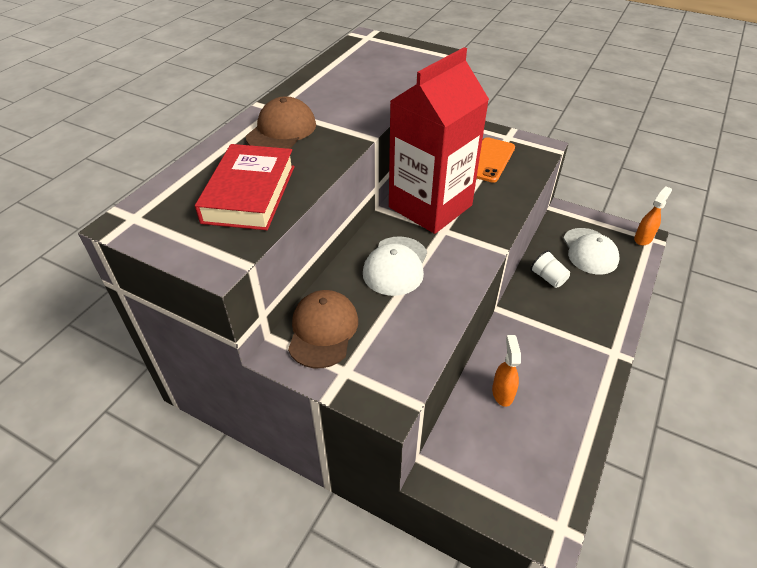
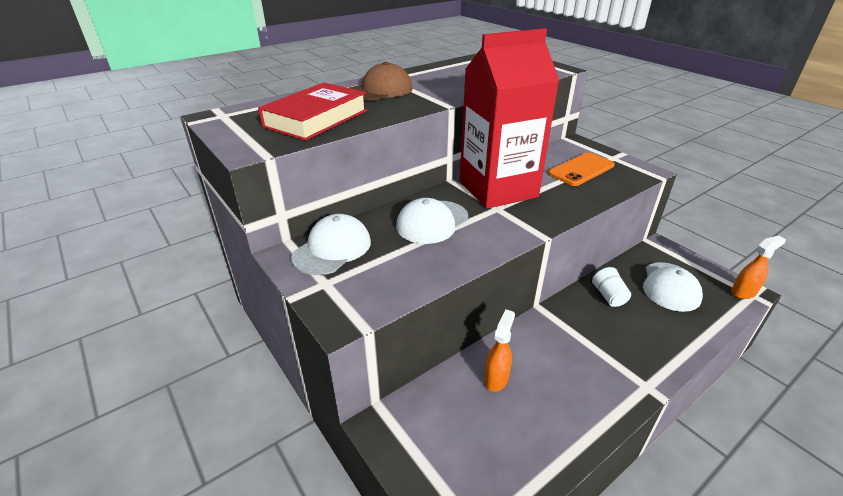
camera: 25 degrees right, 10 degrees down
(323, 330) = (332, 249): brown cap -> white cap

